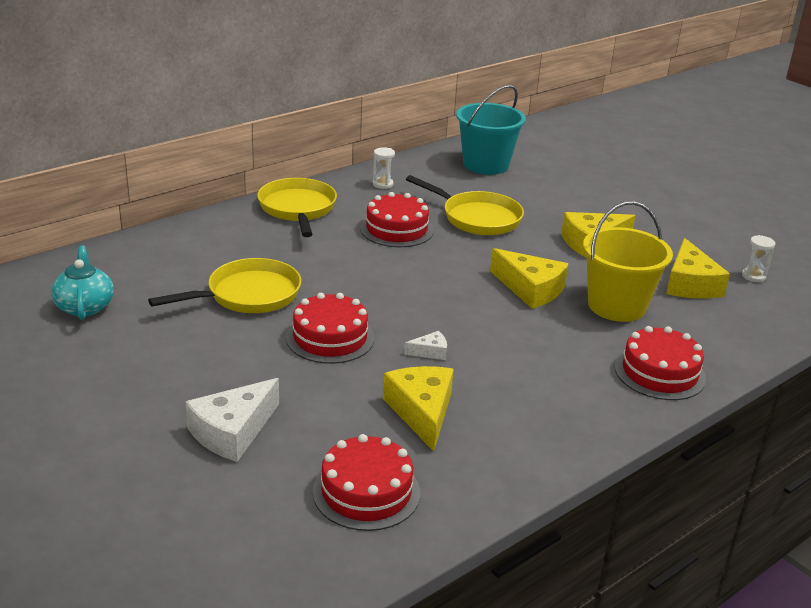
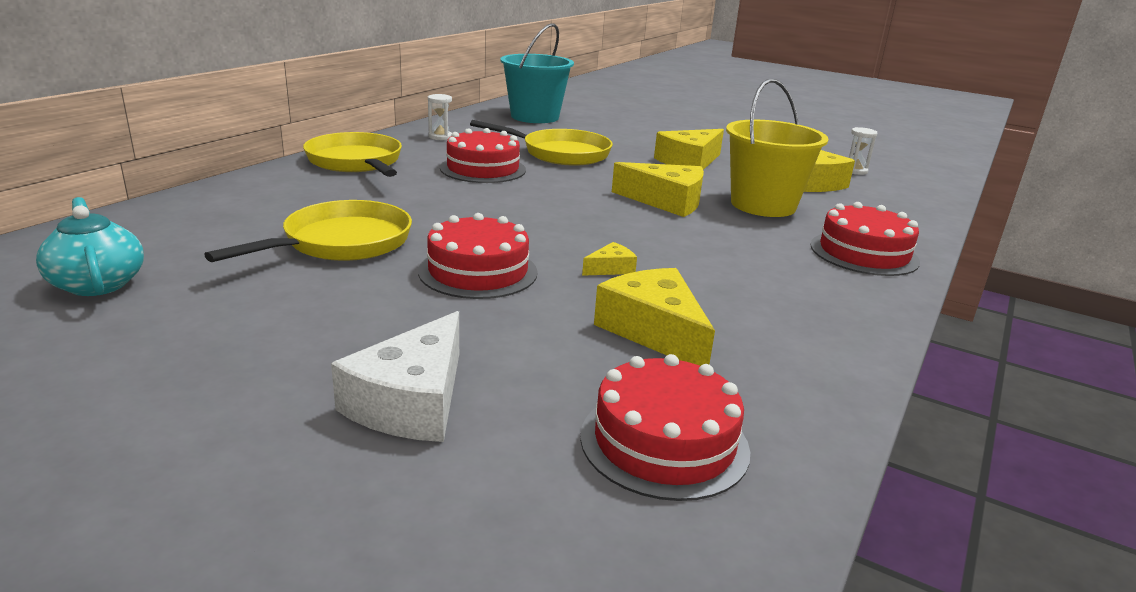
camera: 20 degrees left, 5 degrees down
(430, 352) = (611, 268): white cheese -> yellow cheese

